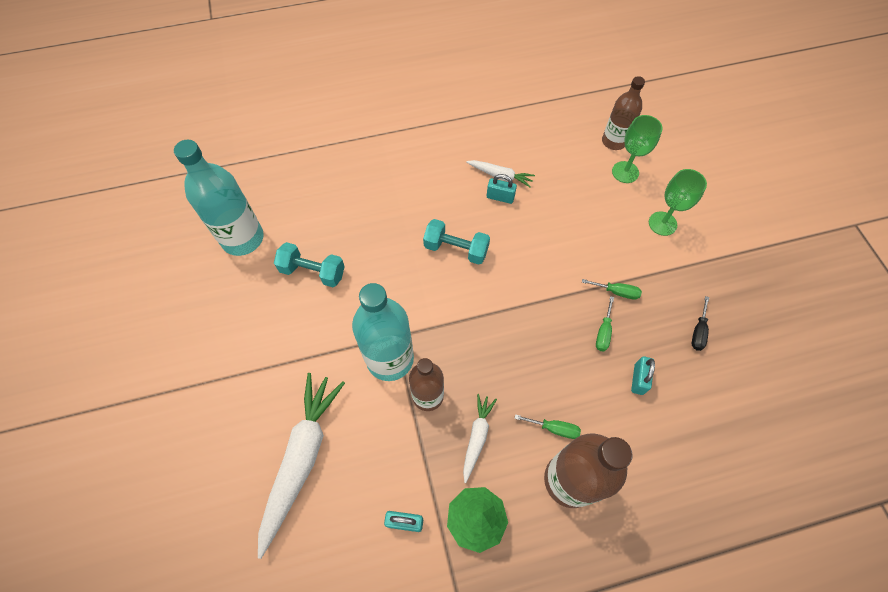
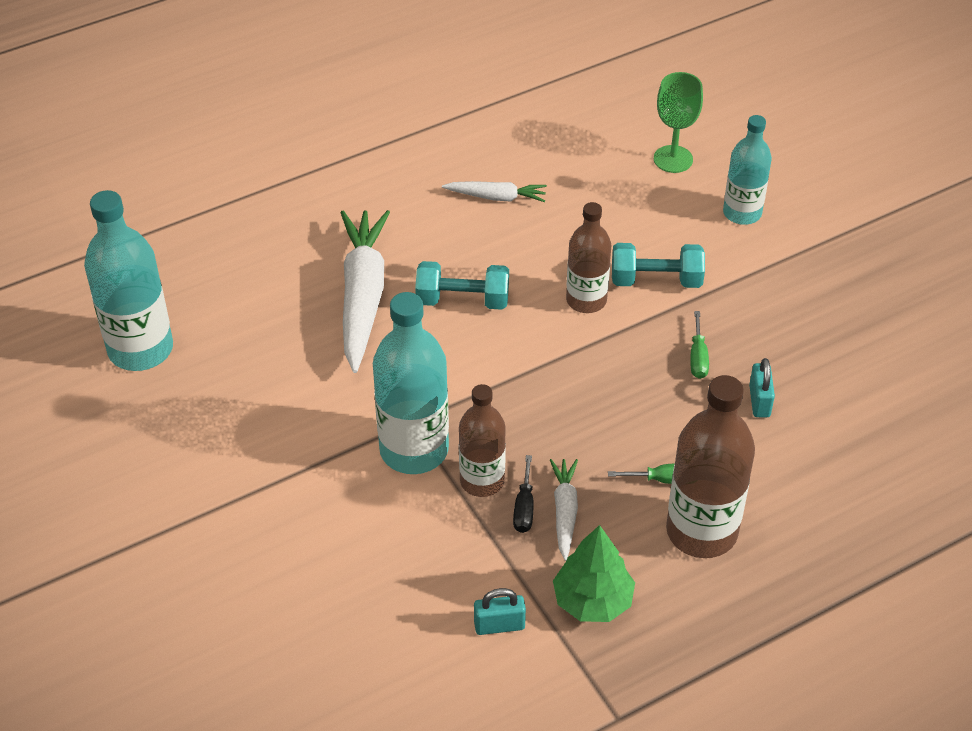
camera: 15 degrees left, 15 degrees down
(302, 458) = (332, 589): white carrot -> white carrot (363, 296)
(313, 272) = (263, 369): turquoise dumbbell -> turquoise dumbbell (656, 280)
(500, 197) = (505, 224): turquoise padlock -> none
(613, 141) = (646, 123): brown bottle -> brown bottle (586, 300)
(616, 292) = (702, 307): green screwdriver -> none
(662, 223) = (742, 213): green goblet -> turquoise bottle
(698, 331) = (823, 331): black screwdriver -> black screwdriver (524, 508)

